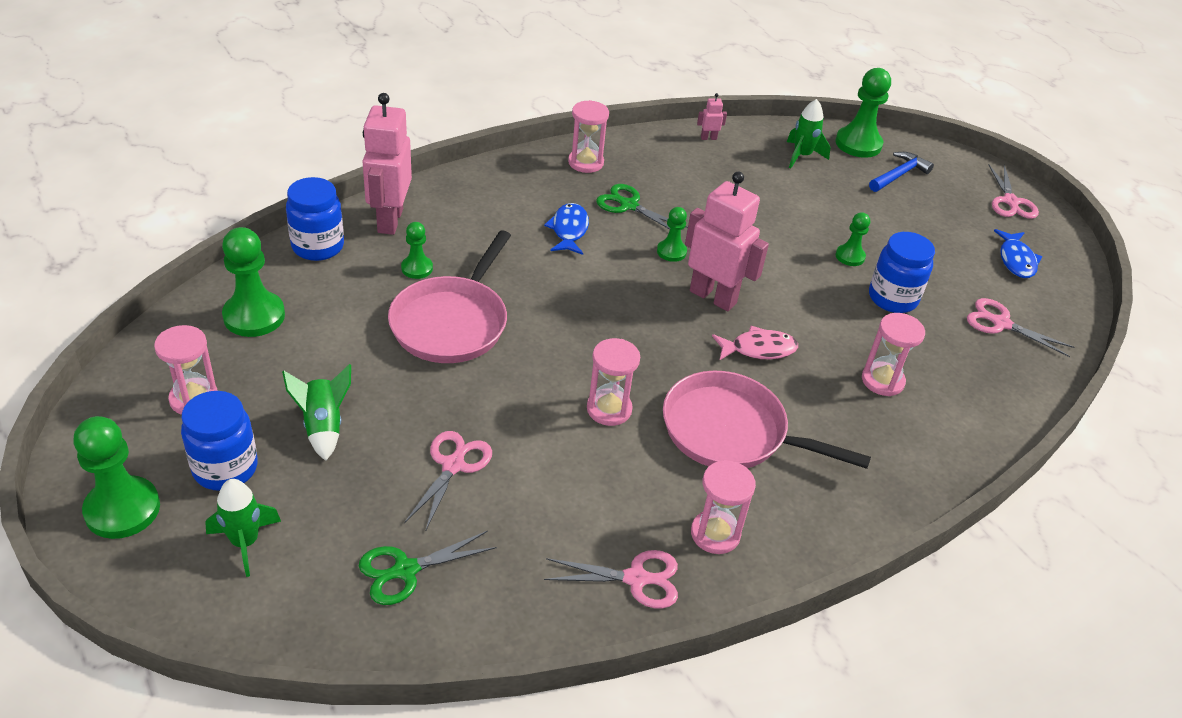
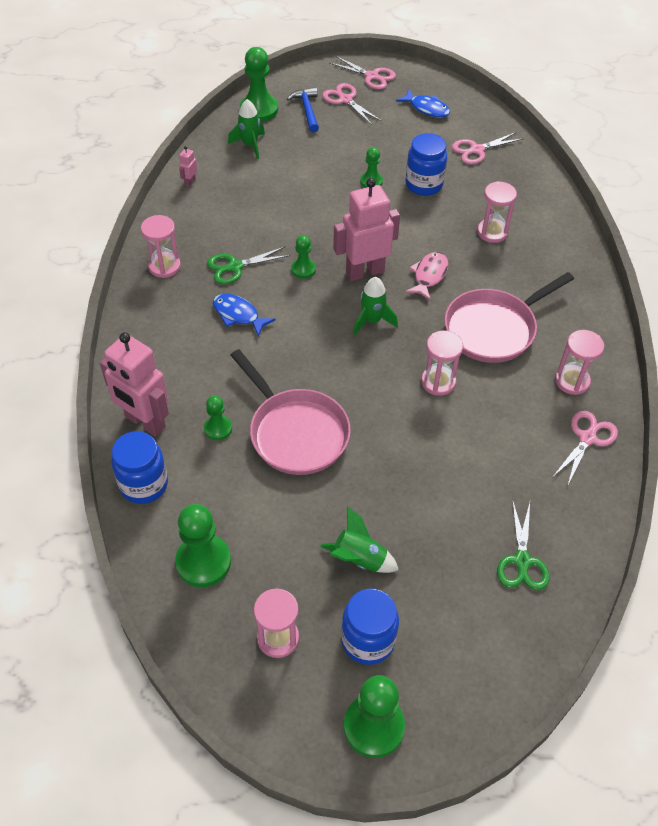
camera: 55 degrees left, 10 degrees up
(245, 542) = (449, 651): green rocket -> green rocket (372, 321)
(453, 465) = (442, 494): pink scissors -> pink scissors (345, 100)

